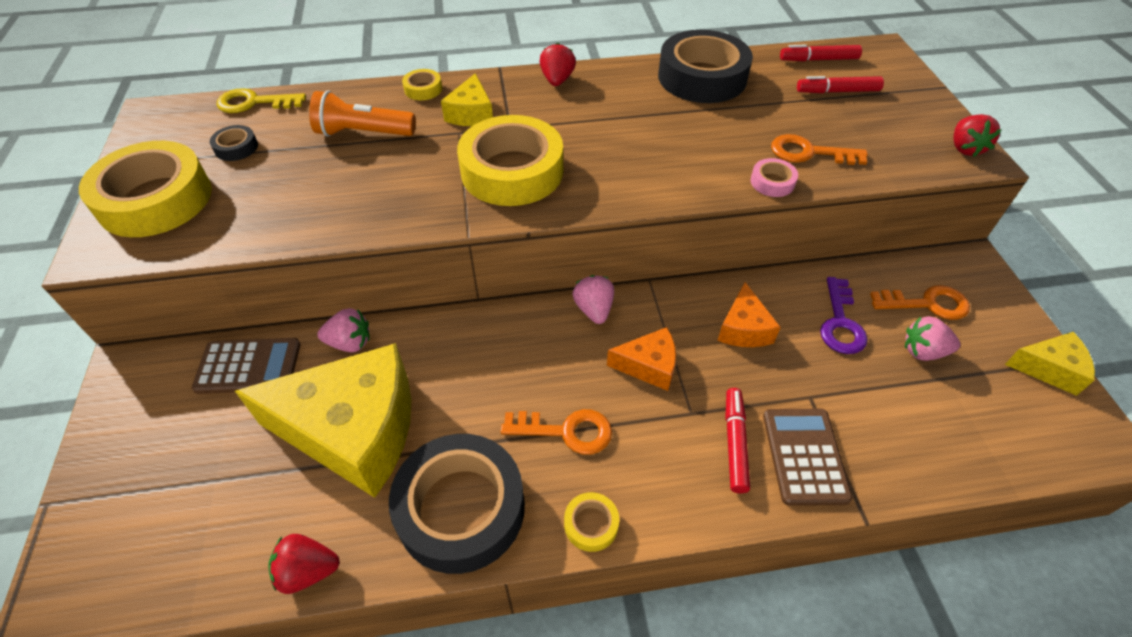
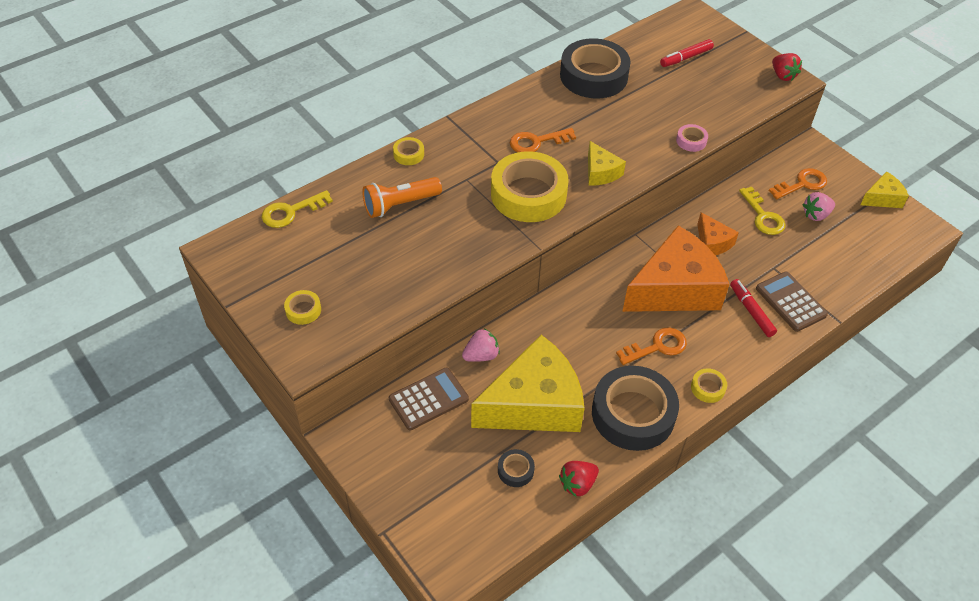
camera: 30 degrees left, 0 degrees up
(155, 199) = (303, 310): yellow tape -> yellow tape, size x0.42
(236, 148) = (318, 251): black tape -> black tape (515, 470)
(471, 114) = (462, 161): yellow cheese -> yellow cheese (600, 172)
(557, 80) = (498, 113): red strawberry -> none
(594, 310) = (617, 268): pink strawberry -> none
(648, 366) = (675, 289): orange cheese -> orange cheese, size x2.15
(809, 153) = (698, 111): orange key -> orange key (536, 142)
(818, 60) = (658, 35): red marker -> none
(840, 323) = (763, 216): purple key -> yellow key

